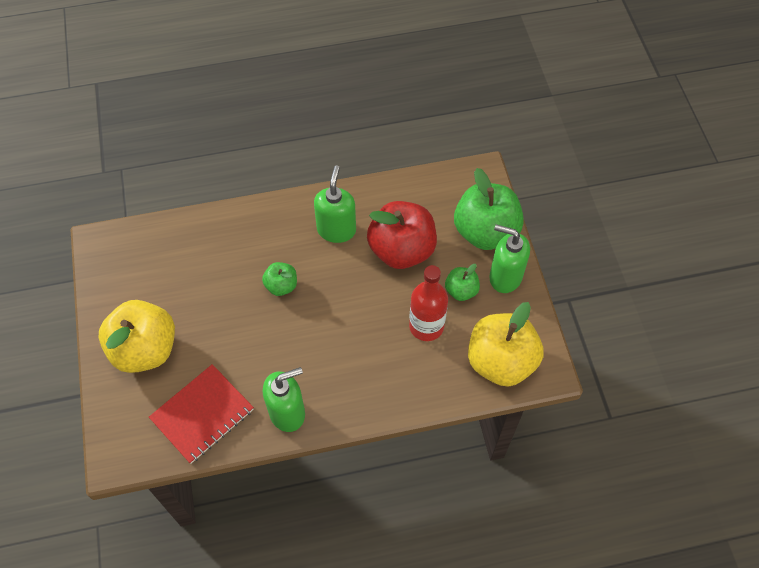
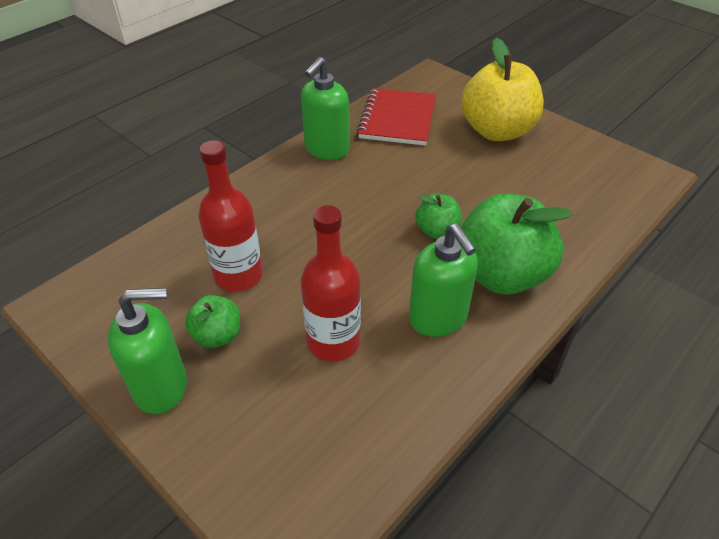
camera: 145 degrees right, 15 degrees down
(401, 250) = (333, 342): red apple -> red bottle
(485, 231) = (226, 438): green apple -> green apple (501, 275)
(501, 361) = (123, 286): yellow apple -> none

